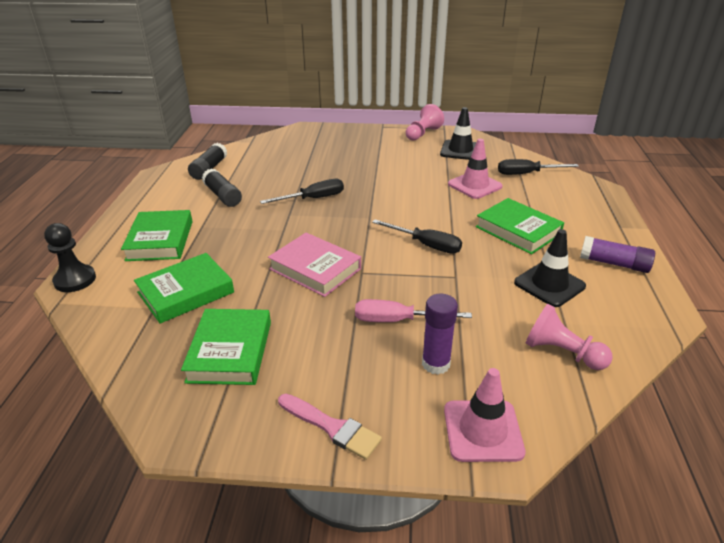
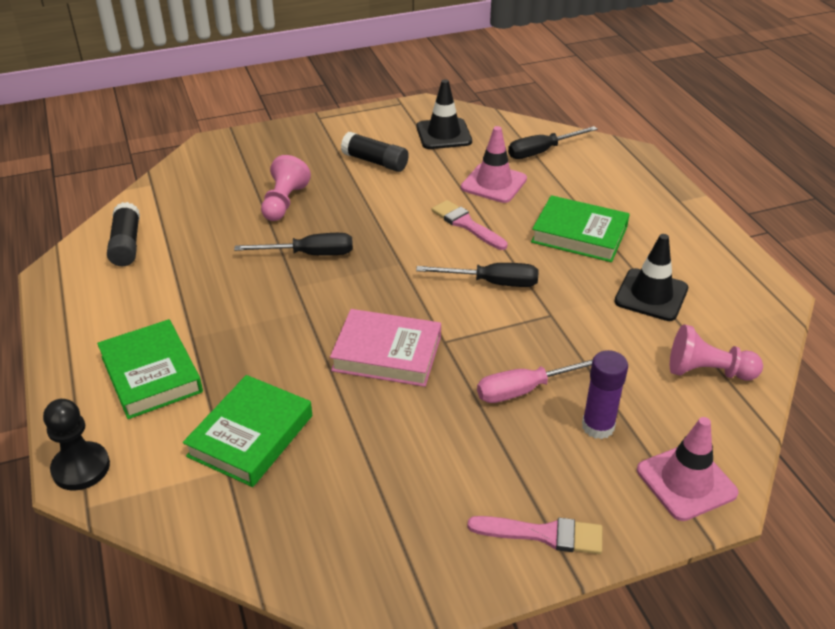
camera: 25 degrees left, 5 degrees up
(223, 196) = (182, 282): black glue stick -> black glue stick (375, 161)
(230, 351) = (368, 491): green book -> none
(313, 199) = (310, 254): black screwdriver -> black screwdriver turned 45 degrees clockwise
(423, 134) = (380, 118): pink pawn -> pink pawn (284, 202)
(435, 205) = (466, 224): none -> pink brush
(613, 263) = (698, 250): purple glue stick -> none

